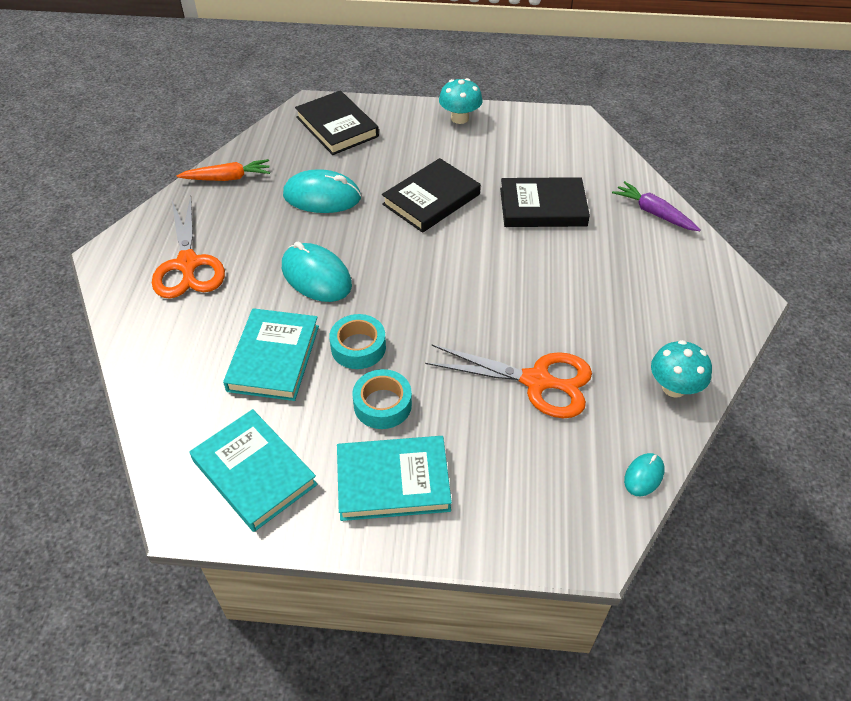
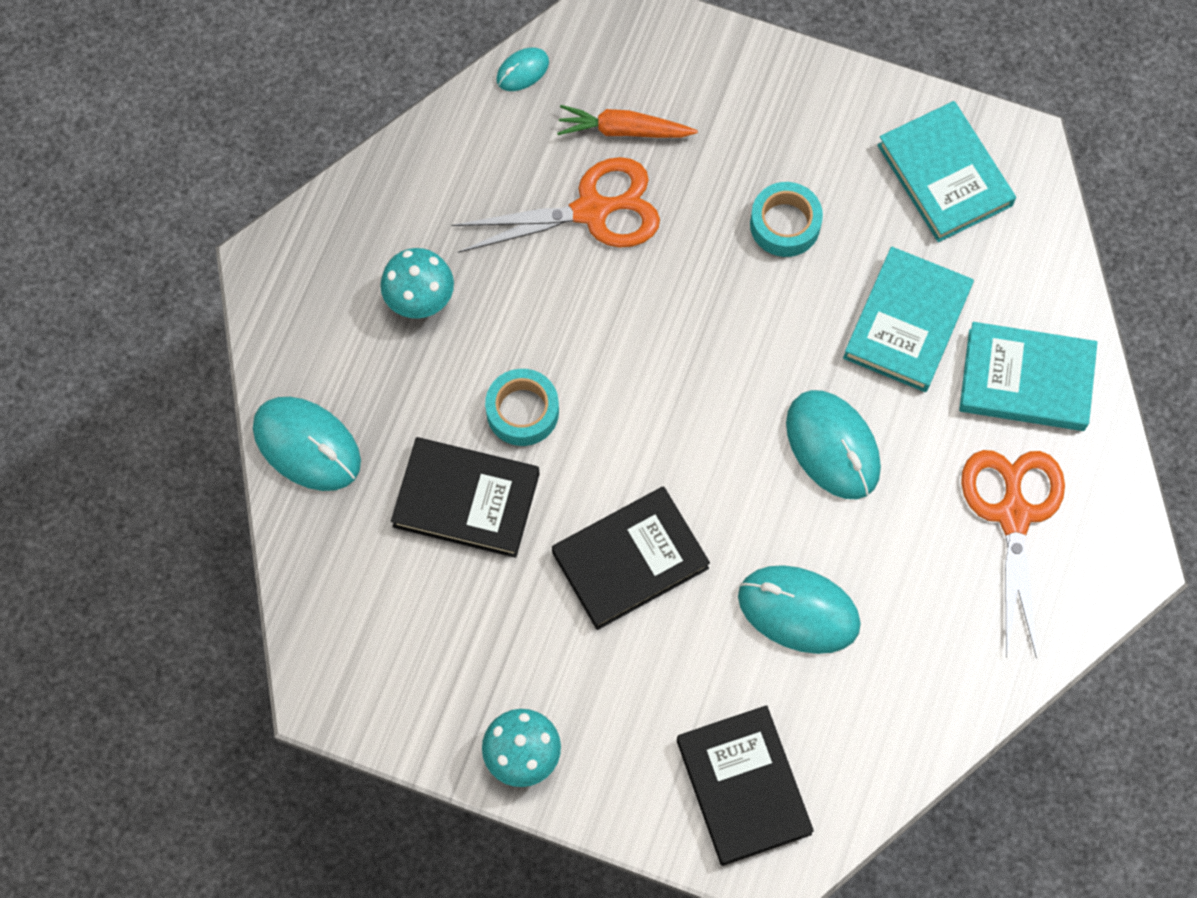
camera: 165 degrees left, 20 degrees up
(227, 178) = (945, 695): orange carrot -> orange carrot (623, 130)
(358, 347) = (797, 313): turquoise tape -> turquoise tape (522, 411)
(393, 481) = (794, 129): turquoise book -> turquoise book (1026, 380)
(537, 381) = (592, 210): orange scissors -> orange scissors turned 135 degrees clockwise
(654, 213) = (307, 445): purple carrot -> turquoise mouse
(674, 387) = (433, 163): turquoise mushroom -> turquoise mushroom (420, 298)

